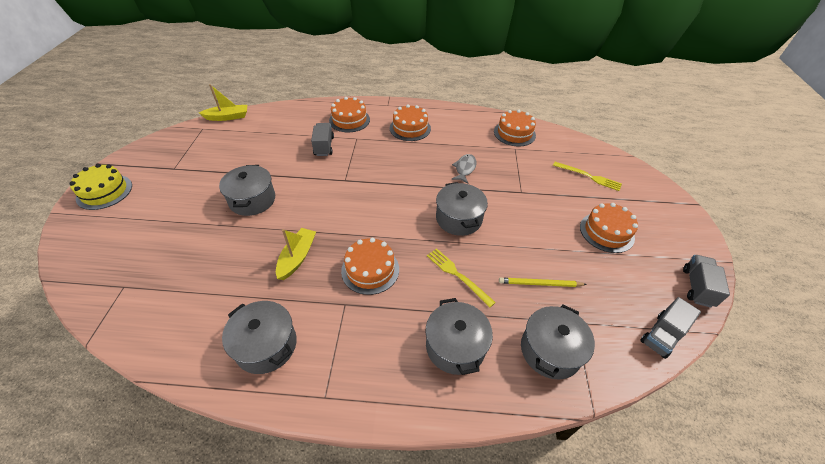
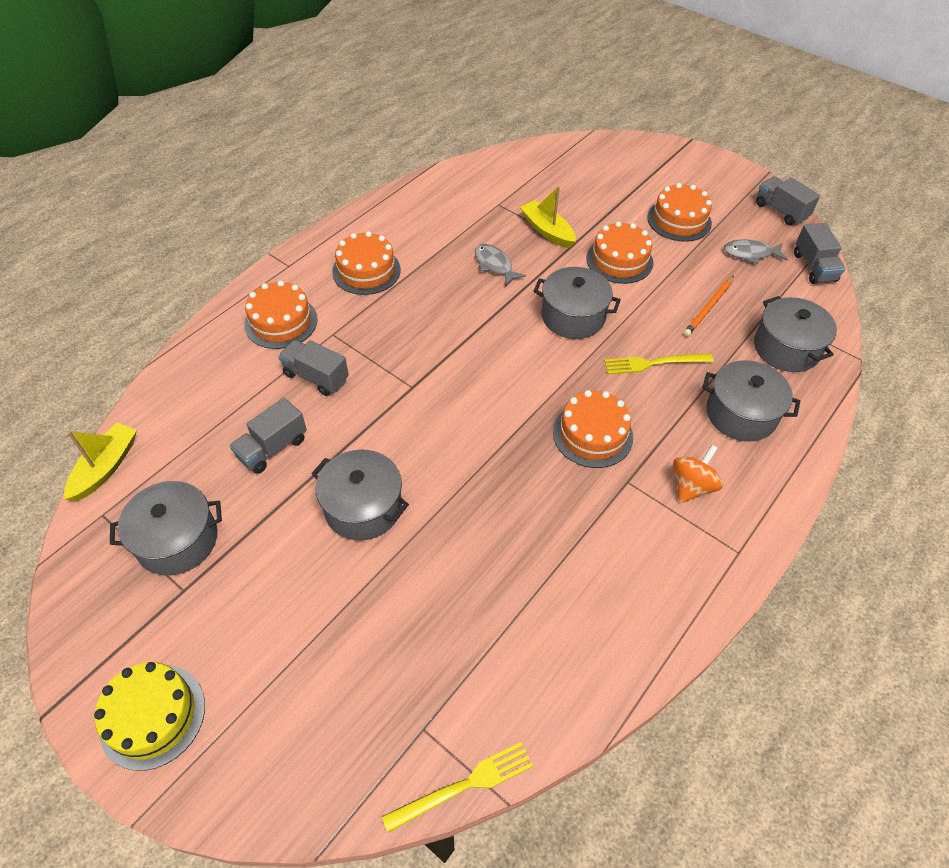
camera: 55 degrees left, 5 degrees up
(266, 345) = (639, 582): grey pot -> grey pot (177, 540)
(269, 154) = (272, 448): none -> grey truck
(297, 257) = (519, 498): yellow boat -> yellow boat (547, 231)
(365, 342) = (691, 486): none -> orange spinning top
(514, 133) = (471, 188): orange cake -> orange cake (619, 260)
(540, 284) = (708, 308): yellow pencil -> orange pencil
(589, 176) = (594, 180): yellow fork -> yellow fork (464, 785)
(625, 286) = (750, 253): none -> grey fish

